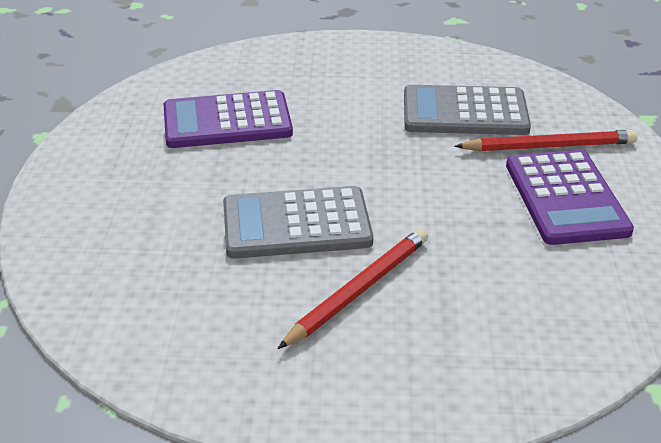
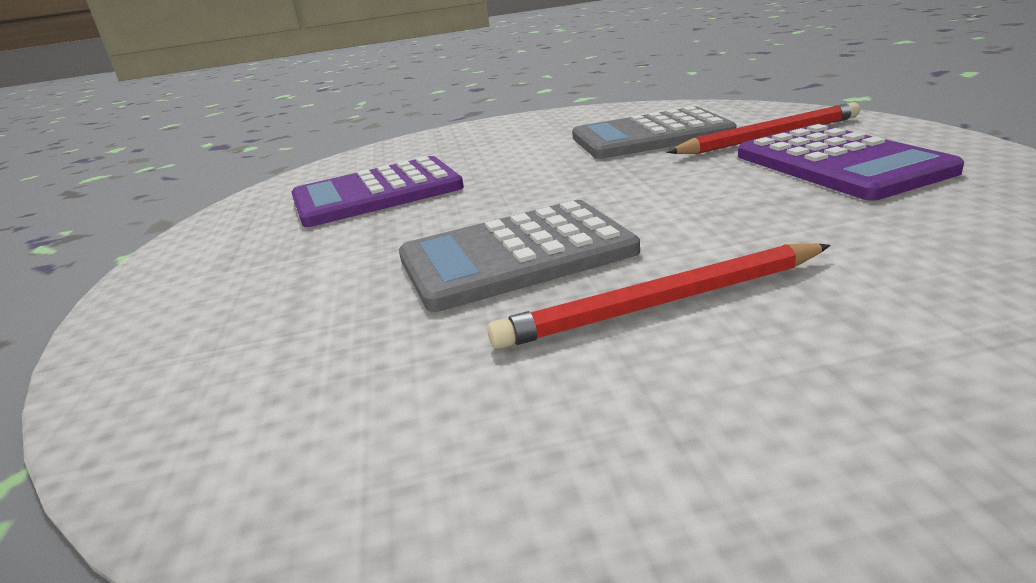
camera: 10 degrees left, 10 degrees down
(358, 290) = (663, 302): red pencil -> red pencil turned 135 degrees counterclockwise

